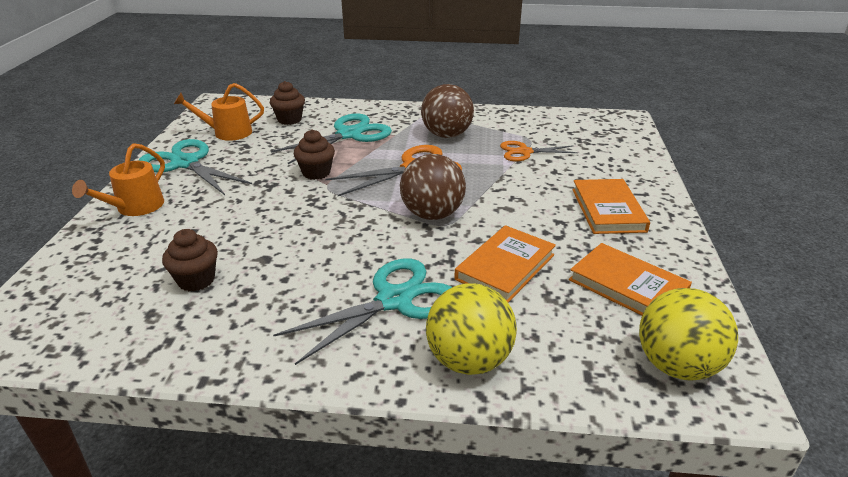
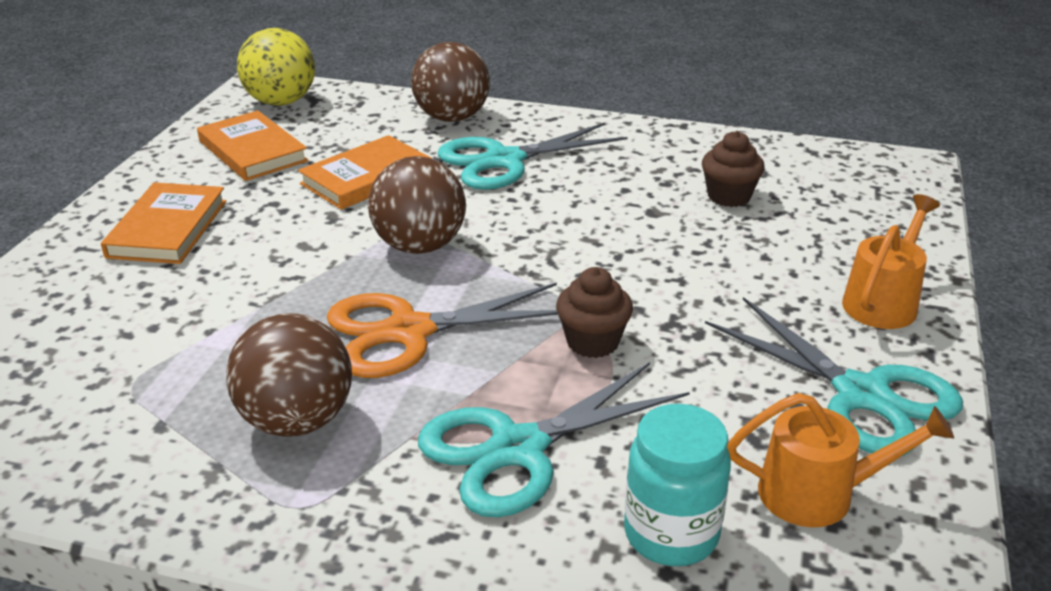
camera: 170 degrees left, 0 degrees up
(289, 119) = (671, 534): brown cupcake -> turquoise jar
(469, 360) = (452, 118): yellow ball -> brown ball
(524, 152) = (177, 351): orange scissors -> none

